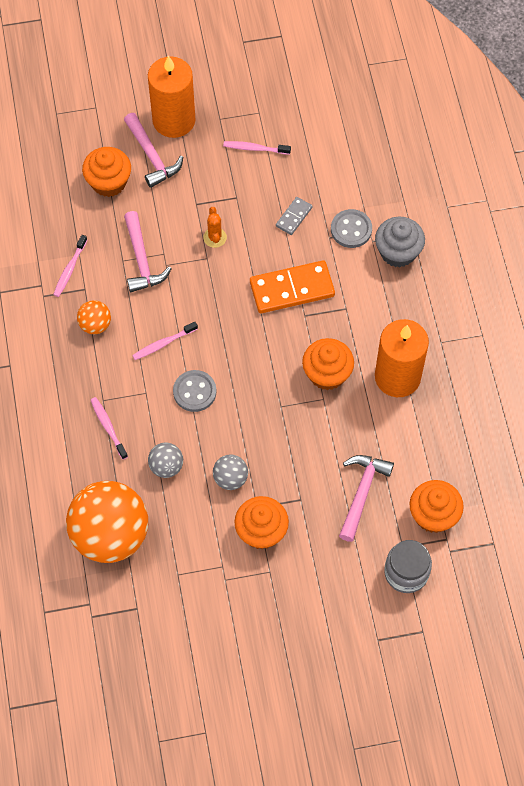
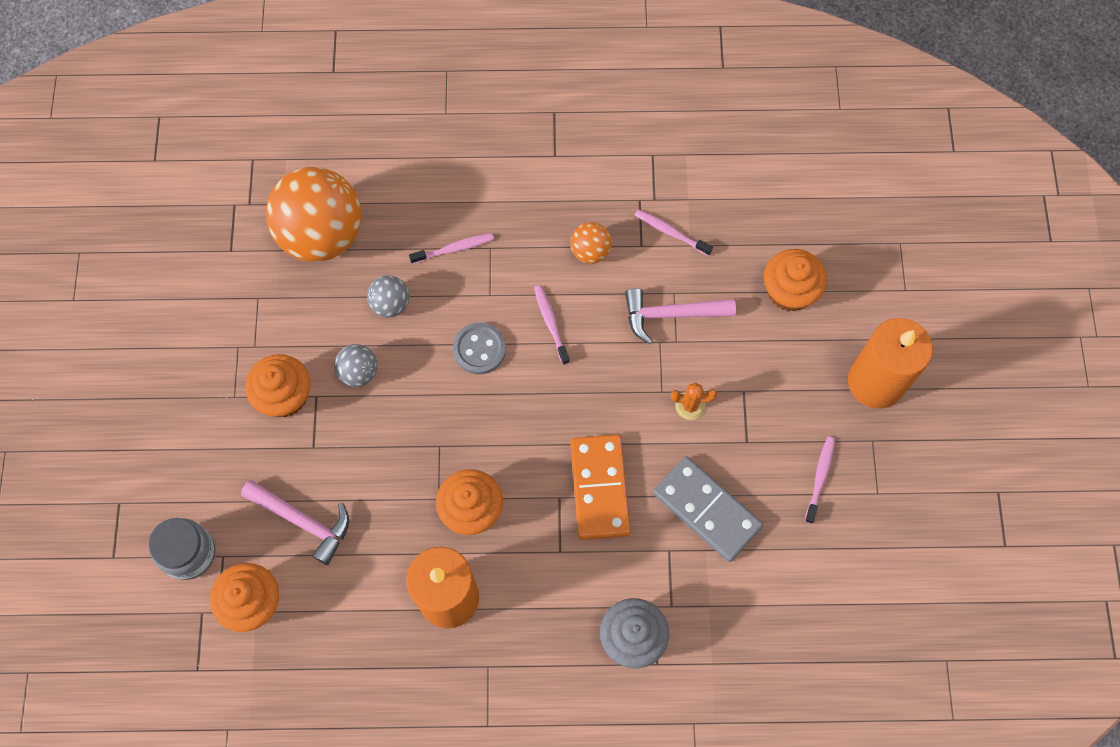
camera: 100 degrees right, 5 degrees up
(152, 156) = (822, 347): pink hammer -> none
(293, 217) = (707, 510): grey domino -> grey domino, size x1.97
(351, 229) = (676, 581): grey button -> none

